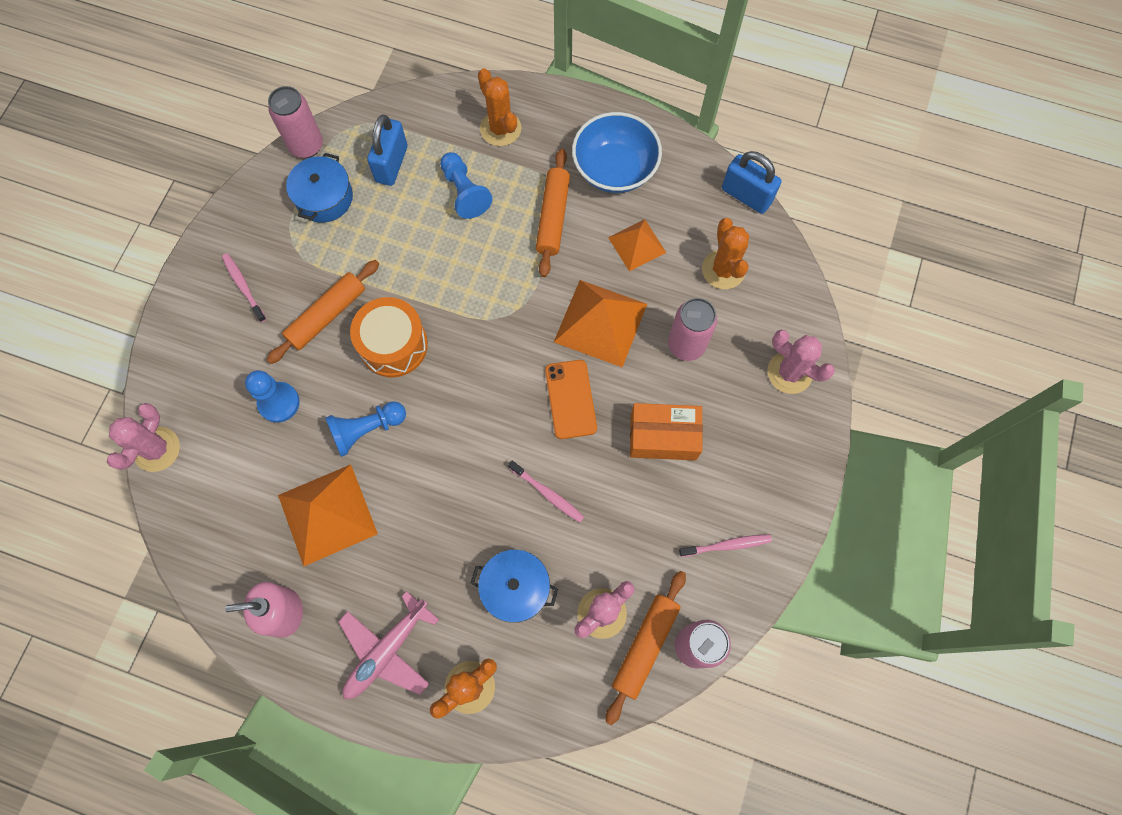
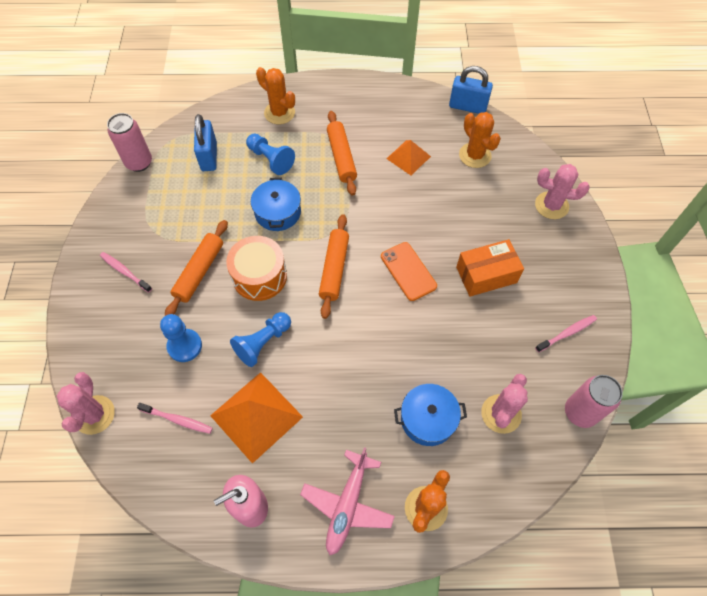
camera: 20 degrees left, 10 degrees down
(324, 197) = (166, 193): blue pot -> blue pot (278, 212)
(547, 494) = (421, 342): pink toothbrush -> pink toothbrush (177, 420)
(600, 323) = (406, 214): orange pyramid -> none
(614, 169) = (371, 115): blue bowl -> none
(645, 646) = (544, 426): orange rolling pin -> orange rolling pin (334, 269)
(686, 345) = (473, 210): pink can -> none

